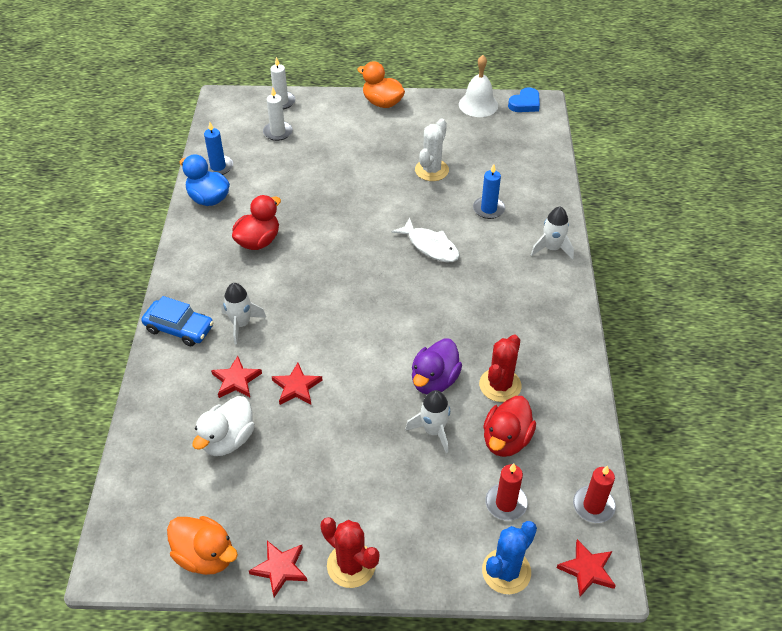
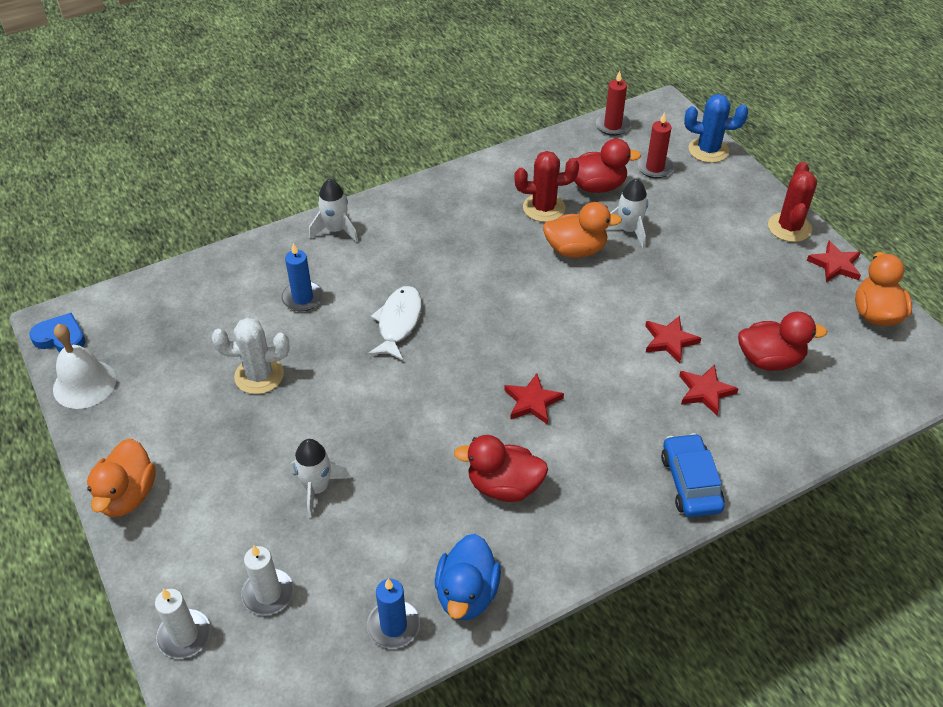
camera: 120 degrees left, 0 degrees up
(228, 440) = (770, 360): white duck -> red duck
(241, 324) = (636, 428): white rocket -> white rocket (317, 488)
(434, 380) = (575, 250): purple duck -> orange duck
(587, 570) = (667, 115): red star -> red star (532, 401)

